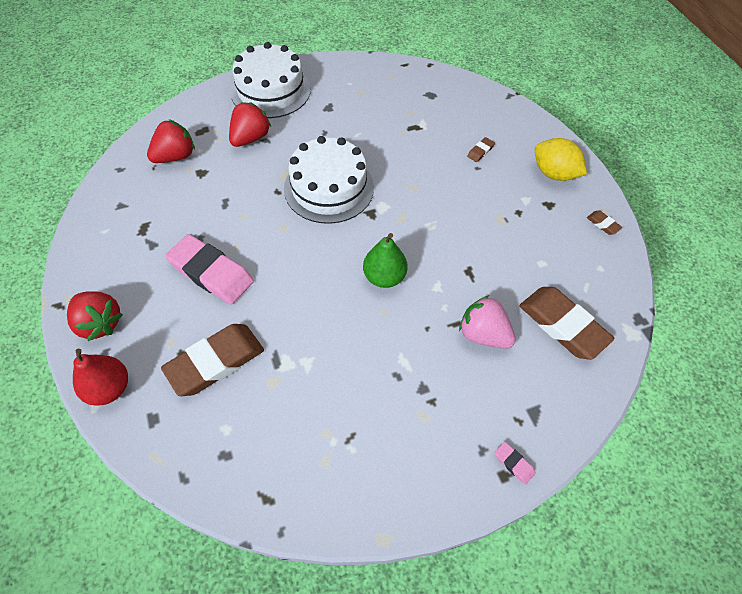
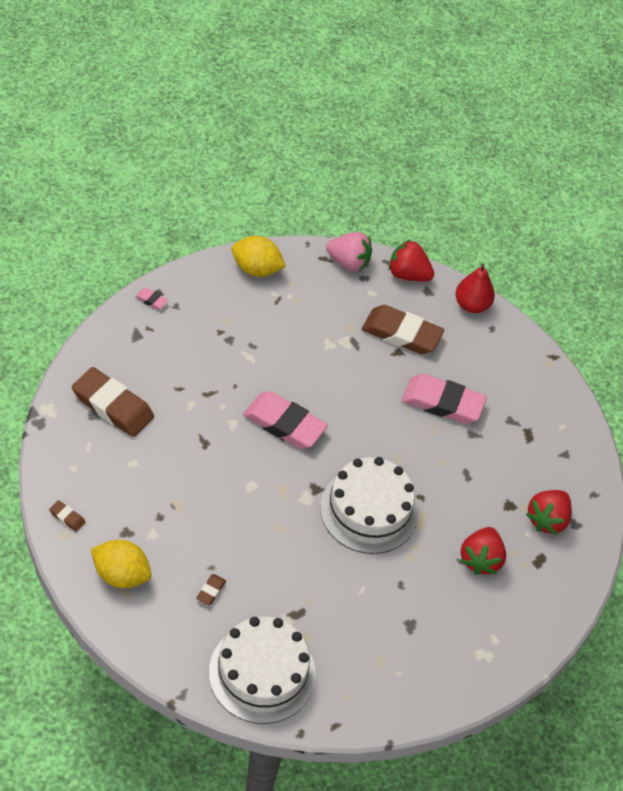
camera: 160 degrees right, 5 degrees down
(100, 323) = (510, 348): red strawberry -> red strawberry (408, 274)
(215, 362) = (401, 334): brown eraser -> brown eraser turned 75 degrees clockwise
(270, 90) = (491, 638): white cake -> white cake (262, 673)
(366, 494) = (256, 269): none -> yellow lemon
(384, 277) = (284, 424): green pear -> pink eraser
(483, 334) = (184, 388): pink strawberry -> pink strawberry (348, 262)

